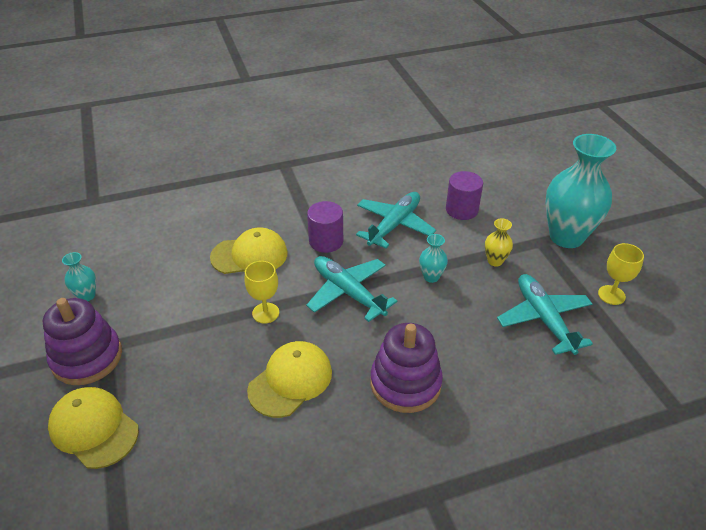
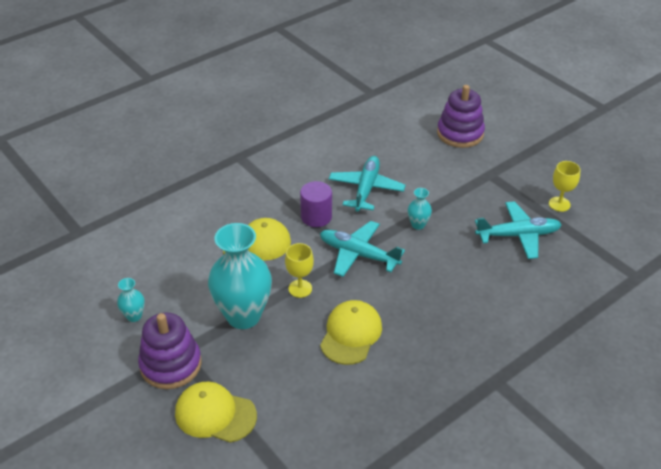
camera: 20 degrees left, 0 degrees up
(405, 383) = (439, 311): purple stacking toy -> purple stacking toy (460, 133)
(461, 210) = (415, 162): purple cylinder -> none
(495, 261) = (461, 199): yellow vase -> none
(543, 319) = (518, 235): turquoise plane -> turquoise plane turned 120 degrees clockwise
(566, 237) = (507, 166): turquoise vase -> turquoise vase (243, 316)

